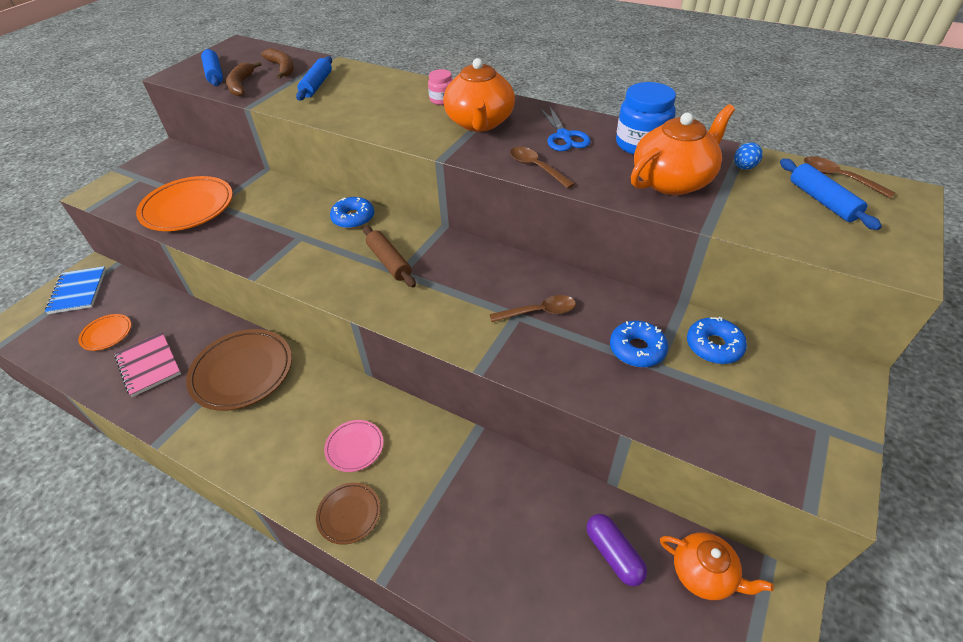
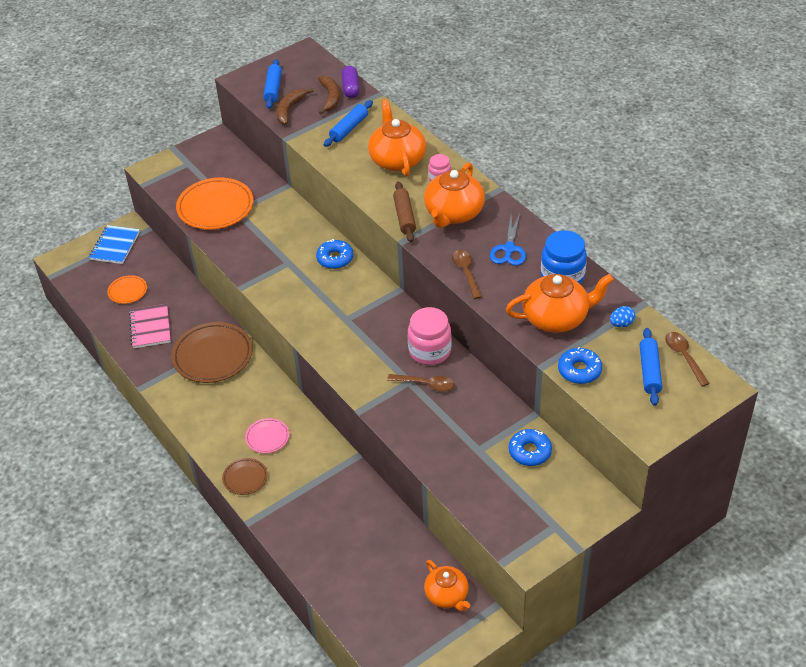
camera: 25 degrees right, 0 degrees up
(386, 96) = (397, 160): none -> orange teapot
(389, 262) = (342, 307): brown rolling pin -> brown rolling pin (404, 217)
(518, 276) = (430, 351): none -> pink jar
(613, 554) = (398, 563): purple capsule -> purple capsule (351, 88)
(637, 349) = (474, 434): blue donut -> blue donut (579, 370)

